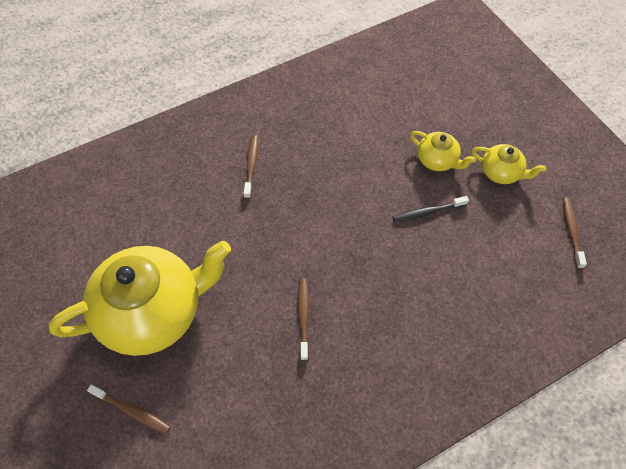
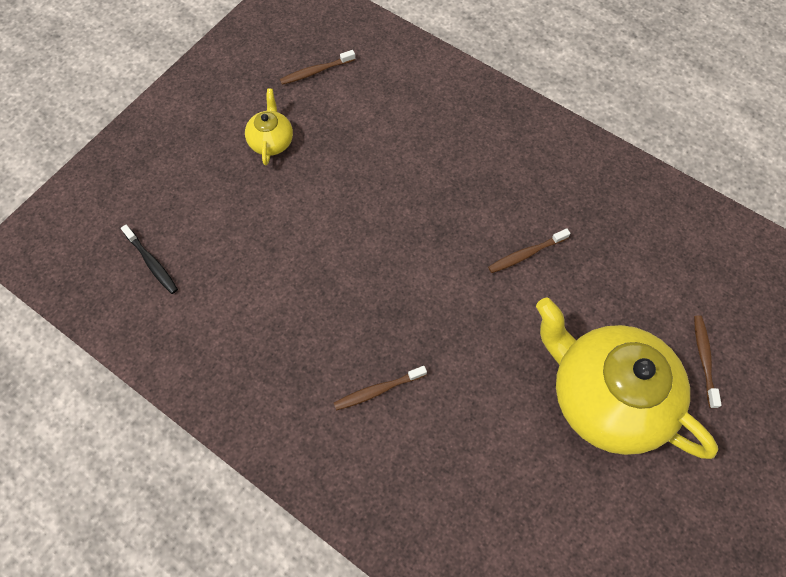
camera: 115 degrees left, 5 degrees up
(427, 212) = (352, 190): black toothbrush -> black toothbrush (152, 263)
(437, 160) = (281, 201): yellow teapot -> none

